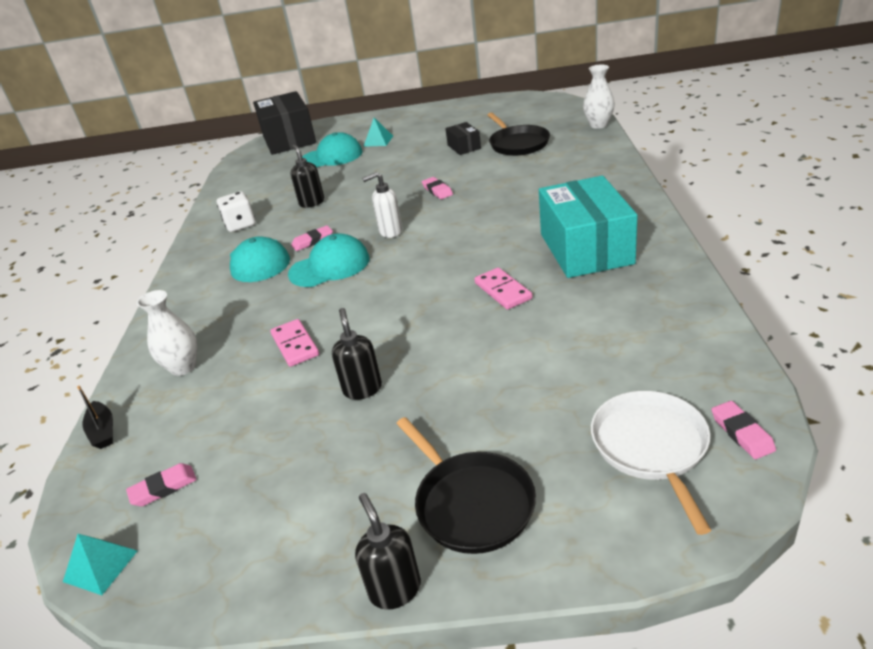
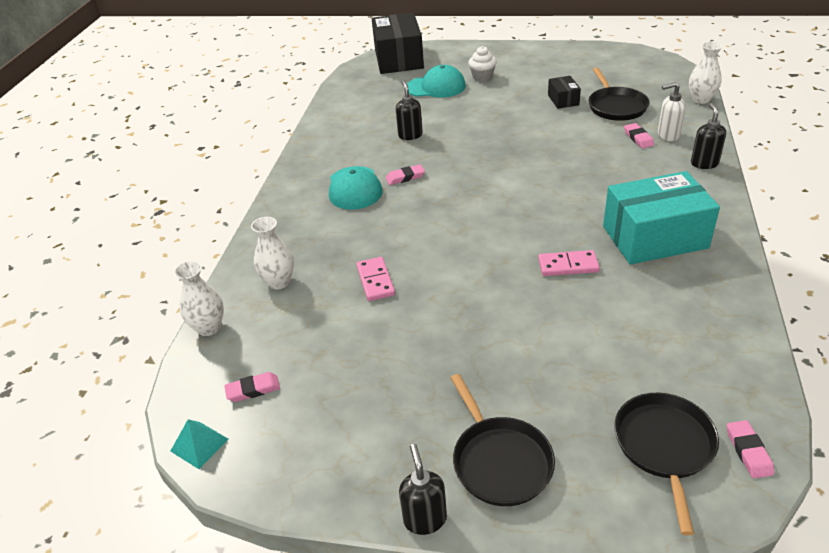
camera: 10 degrees right, 5 degrees up
(103, 431) = (209, 327): black boat -> white vase
(240, 224) = (343, 146): white dice -> none
(329, 266) = (416, 207): turquoise cap -> none
(362, 389) = (427, 336): black soap dispenser -> black soap dispenser (704, 163)
(378, 141) = (482, 77): turquoise pyramid -> white cupcake
(390, 231) = (477, 181): white soap dispenser -> white soap dispenser (667, 135)
(437, 191) = (528, 145): pink eraser -> pink eraser (638, 138)
(503, 291) = (568, 265): pink domino -> pink domino turned 75 degrees counterclockwise
(586, 249) = (654, 237): turquoise box -> turquoise box turned 75 degrees clockwise
(651, 447) = (664, 446): white pan -> black pan

